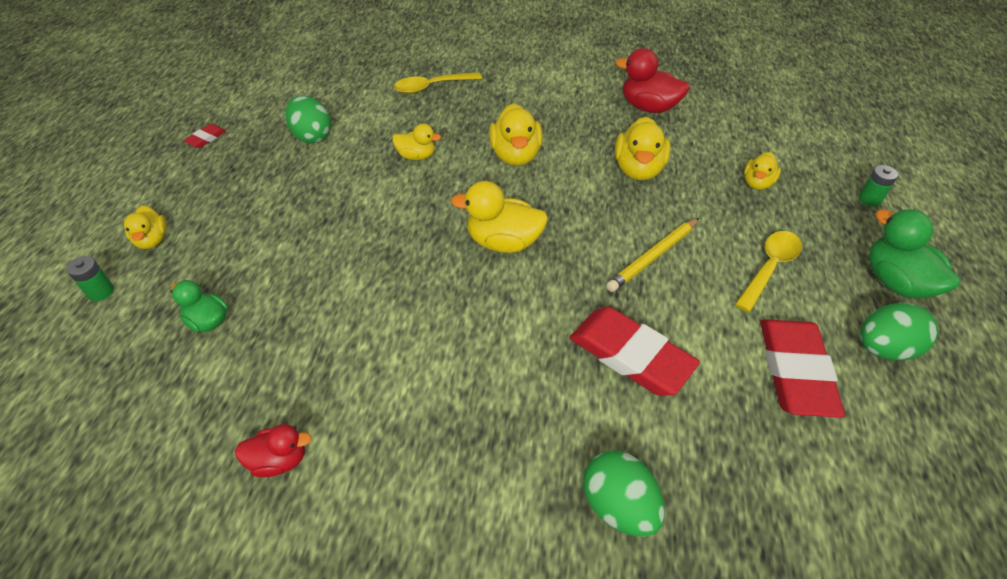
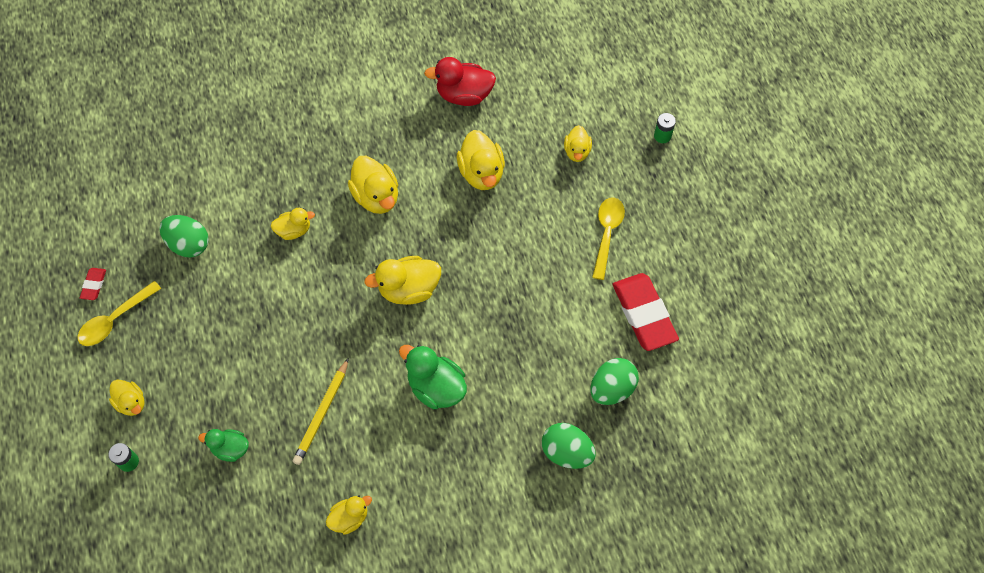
camera: 25 degrees left, 15 degrees up
(279, 460) = (349, 518): red duck -> yellow duck
(432, 87) = (261, 142): yellow spoon -> yellow spoon (115, 320)
(630, 355) = (537, 347): red eraser -> none
(652, 256) = (523, 257): yellow pencil -> yellow pencil (321, 413)
(883, 348) = (694, 272): green egg -> green egg (612, 389)
(895, 282) = (693, 211): green duck -> green duck (436, 387)

